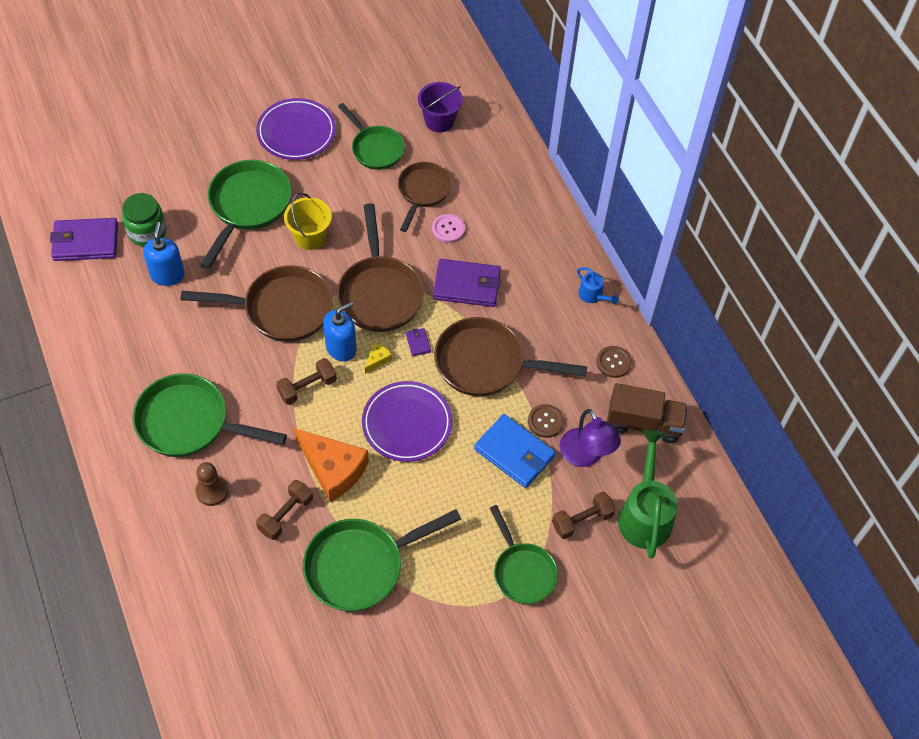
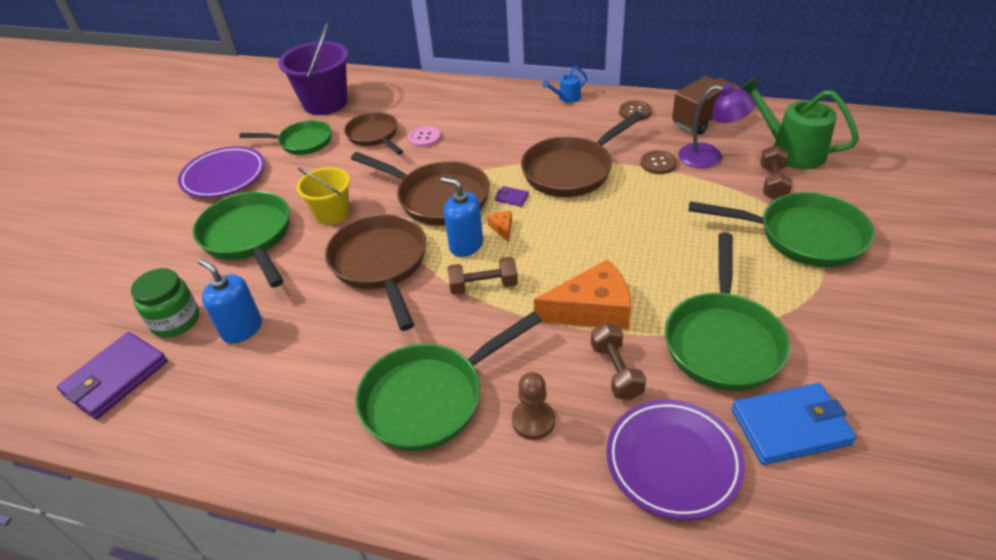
camera: 45 degrees left, 15 degrees down
(282, 309) = (381, 264): brown pan -> brown pan turned 60 degrees counterclockwise
(307, 387) = (483, 286): brown dumbbell -> brown dumbbell turned 75 degrees clockwise
(341, 348) = (466, 245): blue soap dispenser -> blue soap dispenser turned 60 degrees counterclockwise
(377, 359) = (502, 228): yellow cheese -> orange cheese
(407, 424) = (587, 239): purple plate -> purple plate (673, 461)
(439, 121) = (325, 103): purple bucket -> purple bucket, size x1.57
(467, 285) = (487, 150): purple wallet -> none
(514, 453) = (674, 191): blue wallet -> blue wallet (790, 427)
(522, 572) = (803, 236): green pan -> green pan, size x1.53
(593, 296) = (566, 98): blue watering can -> blue watering can turned 150 degrees clockwise

